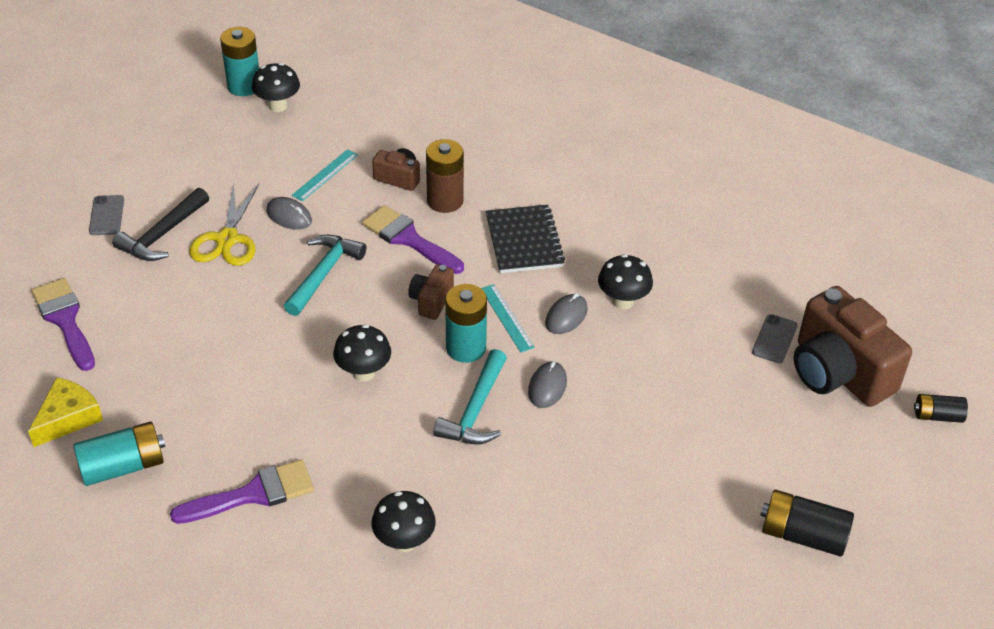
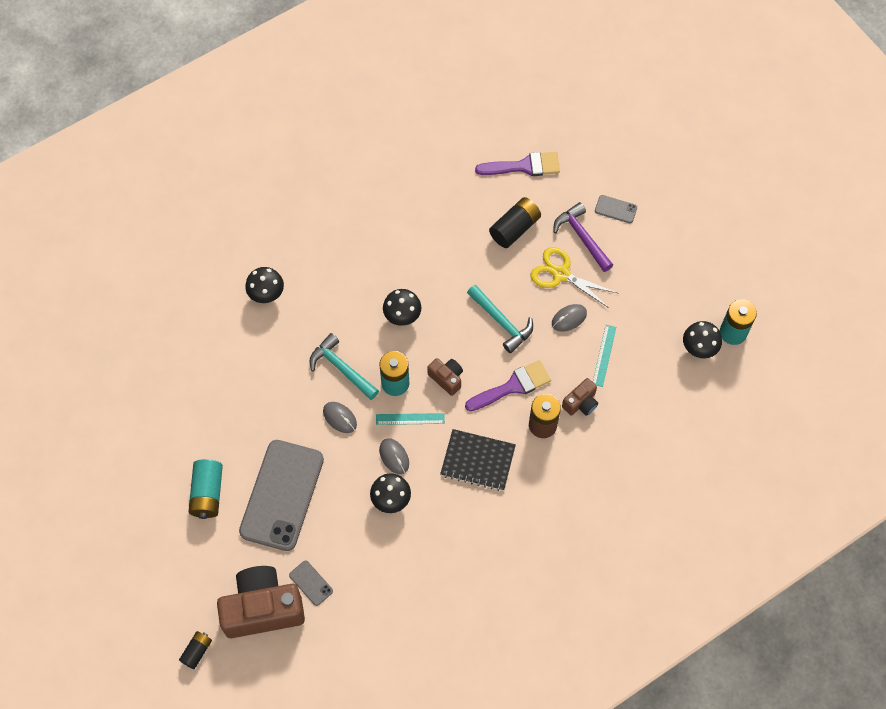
camera: 115 degrees right, 20 degrees up
(68, 418) = (441, 152): yellow cheese -> none
(123, 466) = (390, 171): turquoise battery -> turquoise battery (207, 493)
(162, 234) = (582, 237): black hammer -> purple hammer
(253, 494) = (338, 230): purple brush -> none
(325, 175) = (604, 355): turquoise ruler -> turquoise ruler turned 45 degrees clockwise
(688, 408) = (281, 495): none -> grey phone
(802, 535) = (158, 510): black battery -> black battery (515, 228)

